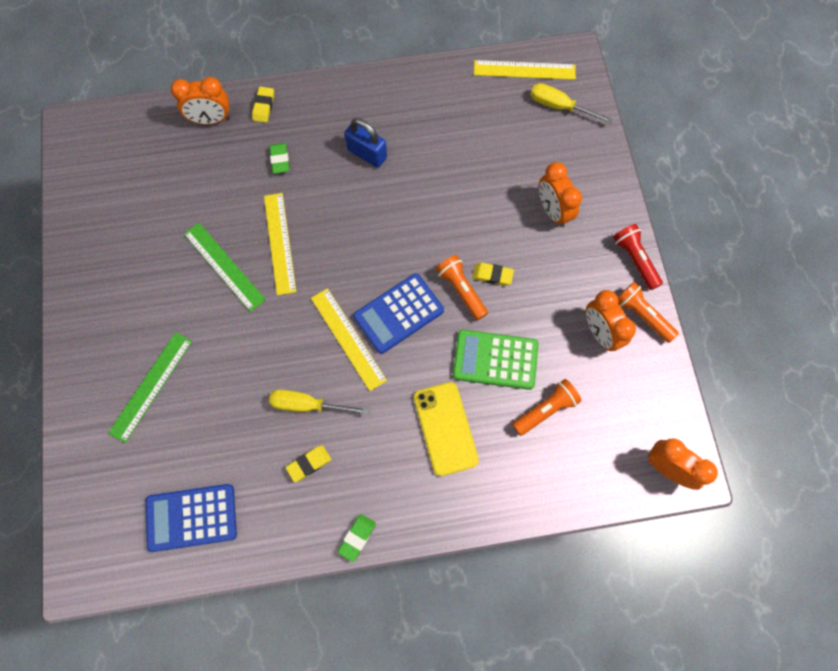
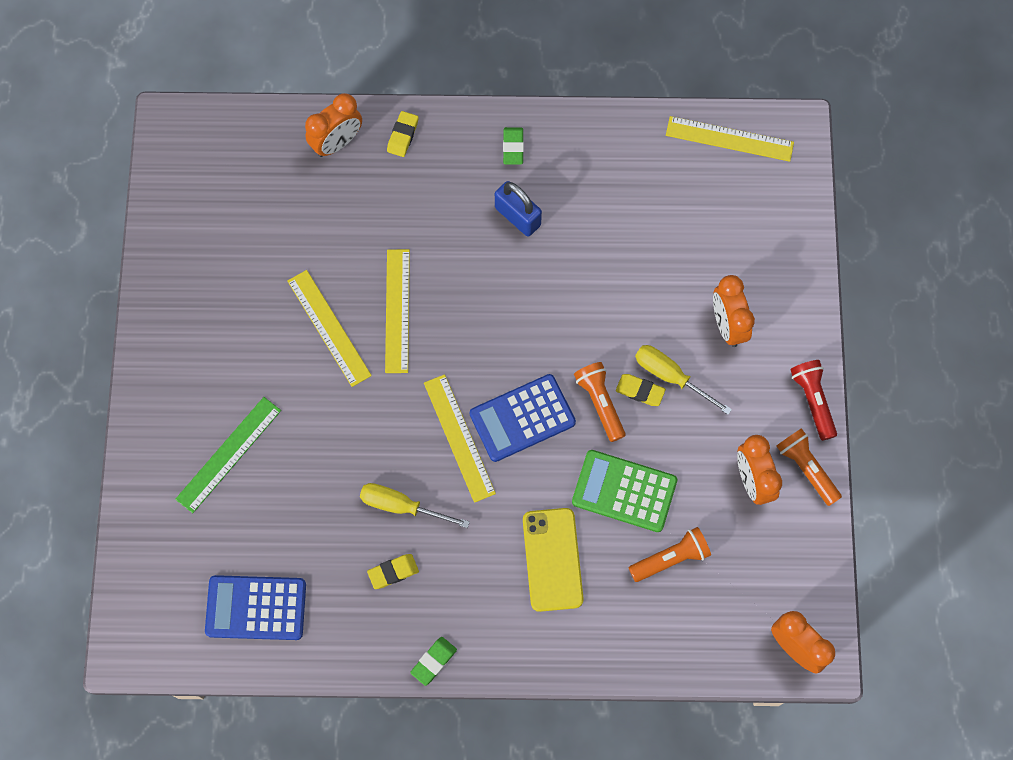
camera: 10 degrees right, 0 degrees up
(211, 120) = (337, 143): orange clock -> orange clock turned 45 degrees counterclockwise
(224, 266) = (328, 328): green ruler -> yellow ruler
(280, 160) = (412, 207): green eraser -> green eraser (513, 147)
(559, 107) = (763, 194): yellow screwdriver -> yellow screwdriver (670, 376)

